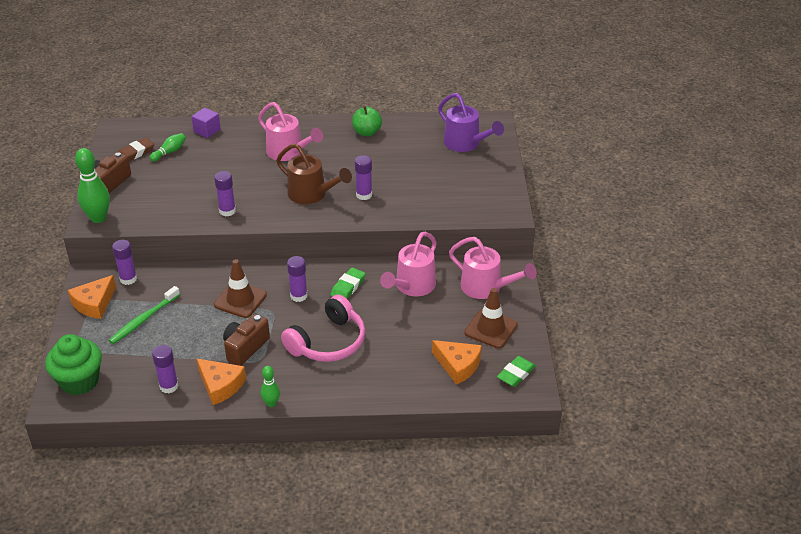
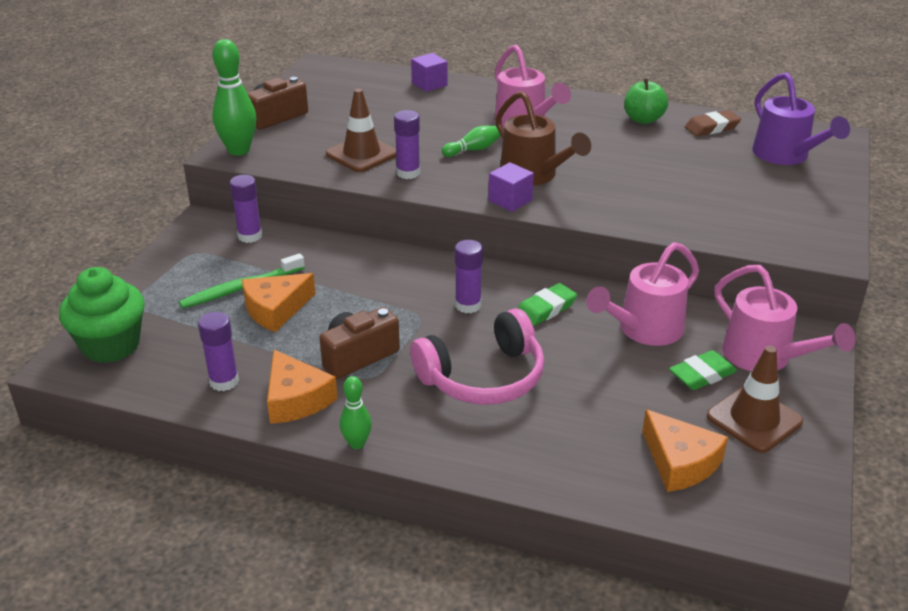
camera: 20 degrees right, 5 degrees down
(94, 304) = (190, 255): orange cheese -> orange cheese (275, 309)
(136, 153) = (327, 92): brown eraser -> brown eraser (712, 127)
(169, 152) = (369, 98): green bowling pin -> green bowling pin (473, 150)
(240, 300) = (383, 292): brown traffic cone -> brown traffic cone (362, 154)
(304, 218) = (510, 200): none -> purple cube
(364, 195) = (609, 189): purple glue stick -> none
(516, 374) = (778, 501): green eraser -> green eraser (702, 375)

